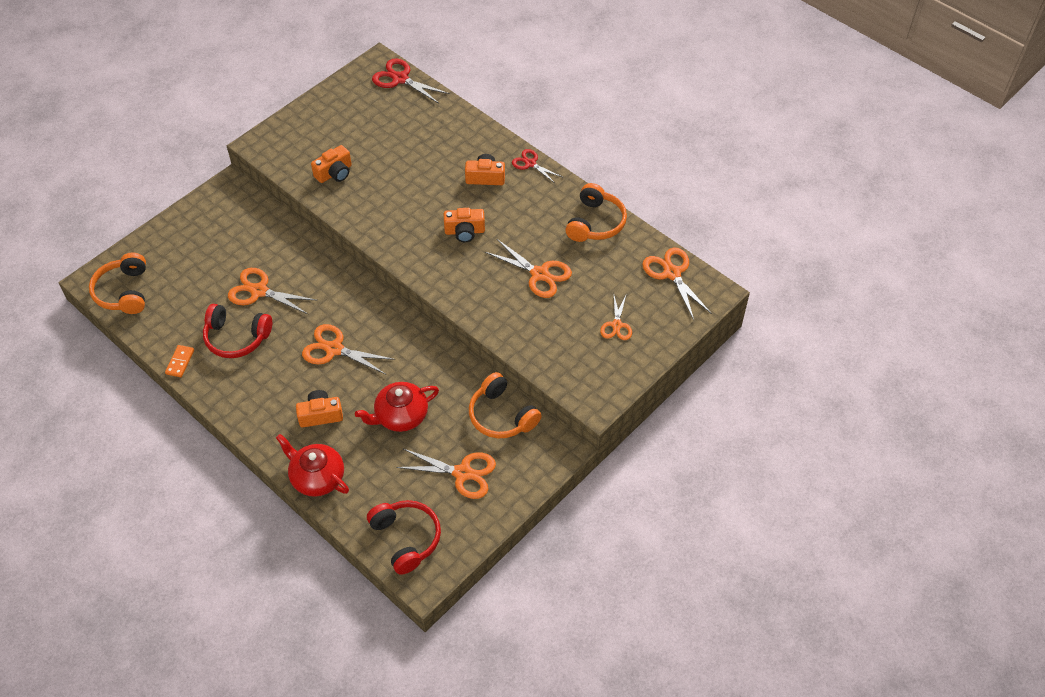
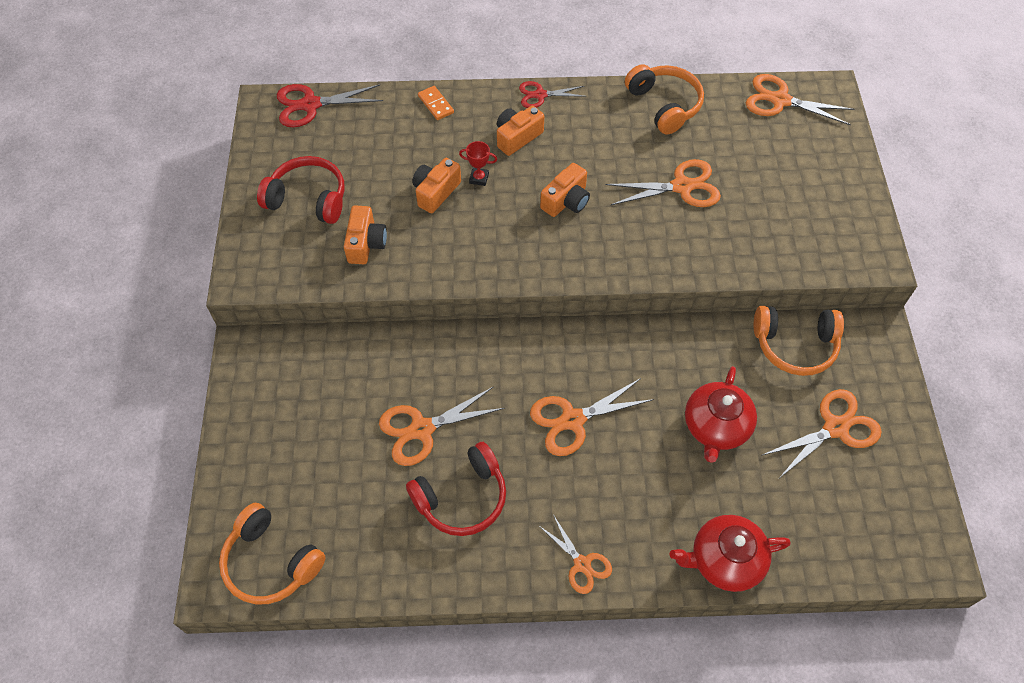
camera: 45 degrees left, 5 degrees up
(180, 362) = (436, 578): orange domino -> orange domino (435, 104)
(320, 415) = (646, 496): orange camera -> orange camera (435, 192)
(406, 538) = (874, 536): red headphones -> red headphones (308, 199)
(435, 184) = (479, 178): none -> red trophy
(616, 325) = (800, 179): orange scissors -> orange scissors (582, 564)

